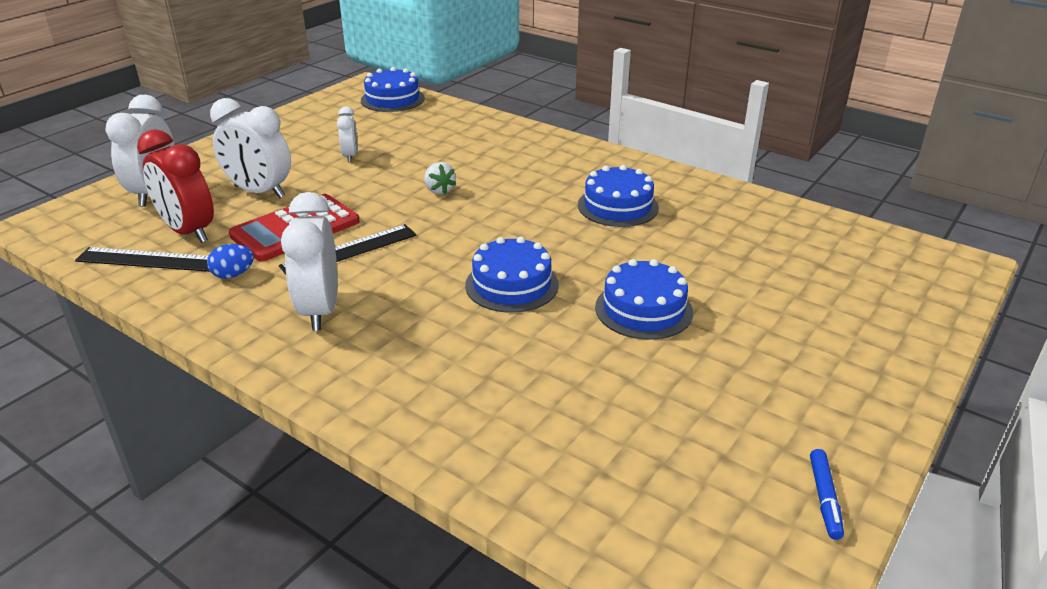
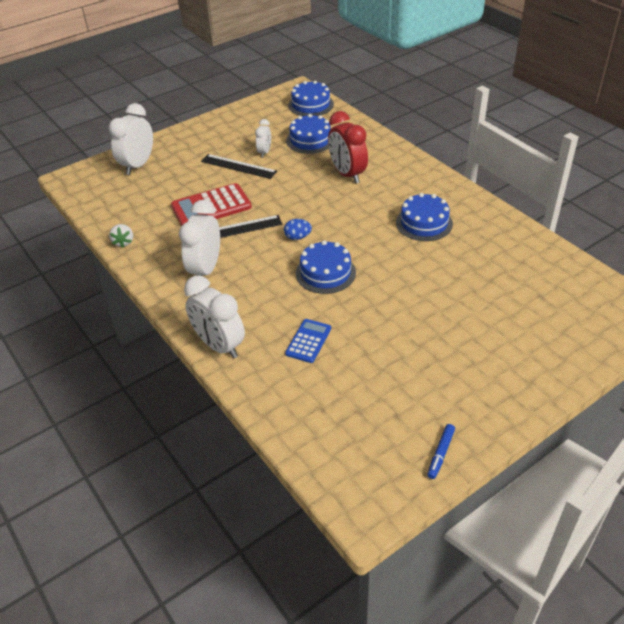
camera: 20 degrees right, 10 degrees up
(148, 260) = (121, 215): black ruler -> black ruler (238, 166)
(188, 232) = (149, 198): red clock -> red clock (347, 174)
(233, 275) = (165, 235): blue egg -> blue egg (297, 237)
(259, 192) = (199, 174): white clock -> white clock (219, 345)
(439, 190) = (311, 190): white strawberry -> white strawberry (123, 242)
(532, 379) = (308, 341): none -> blue calculator
(643, 309) = (400, 307): blue cake -> blue cake (310, 140)

